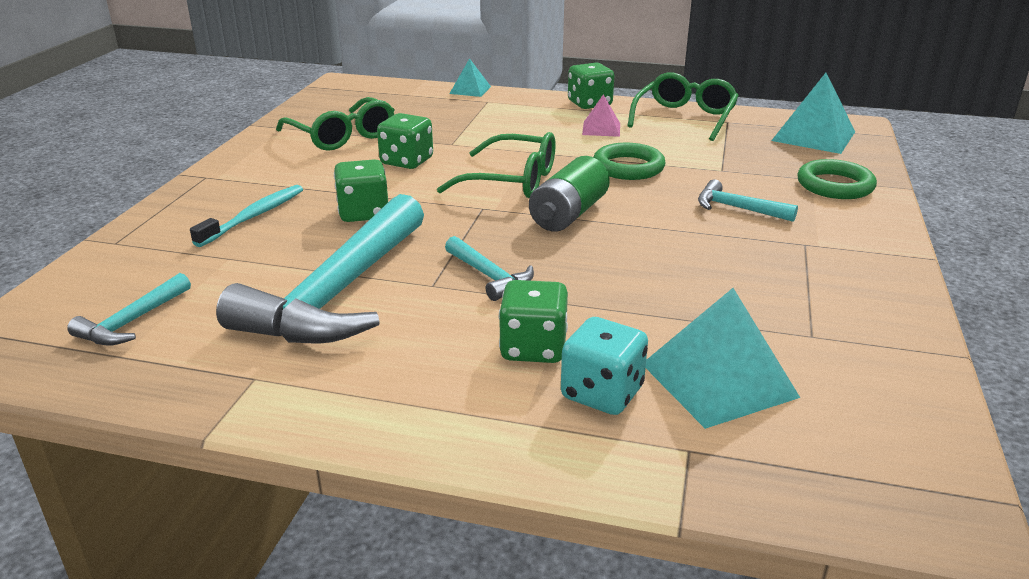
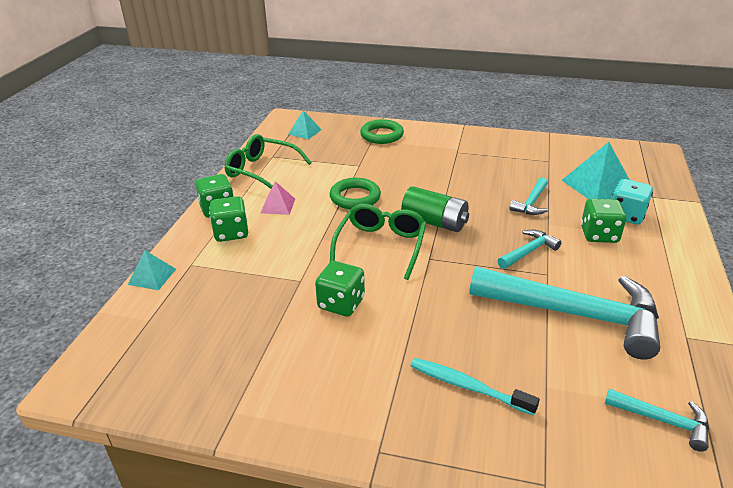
camera: 90 degrees left, 5 degrees up
(342, 136) = (270, 356): green glasses -> none
(364, 213) = (449, 317): green dice -> green dice (231, 233)
(737, 208) = (416, 165): turquoise hammer -> turquoise hammer (531, 203)
(813, 136) = (305, 132): turquoise pyramid -> turquoise pyramid, size x0.56

